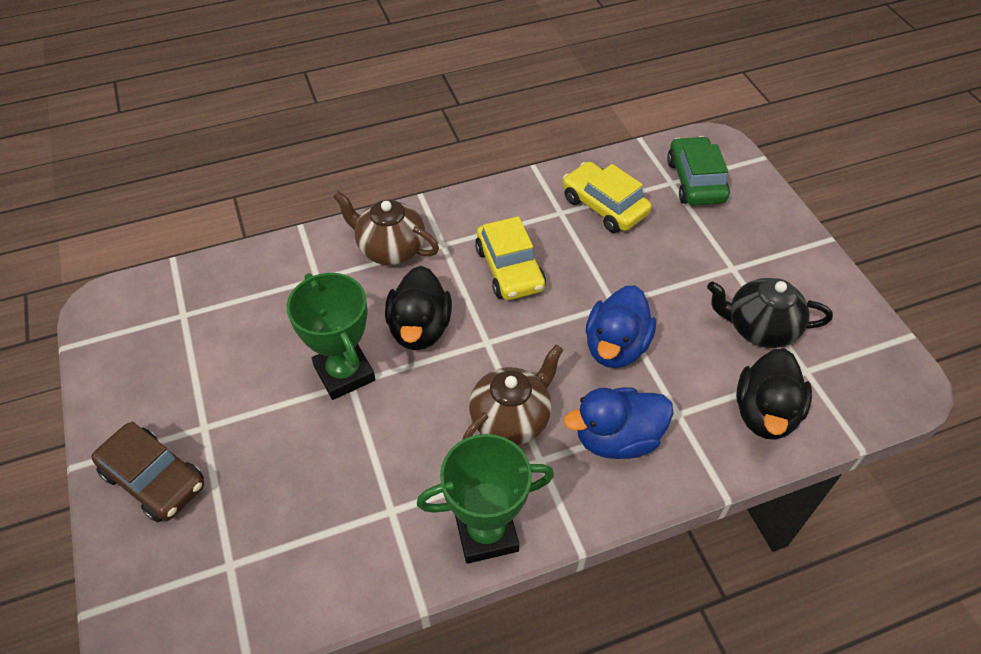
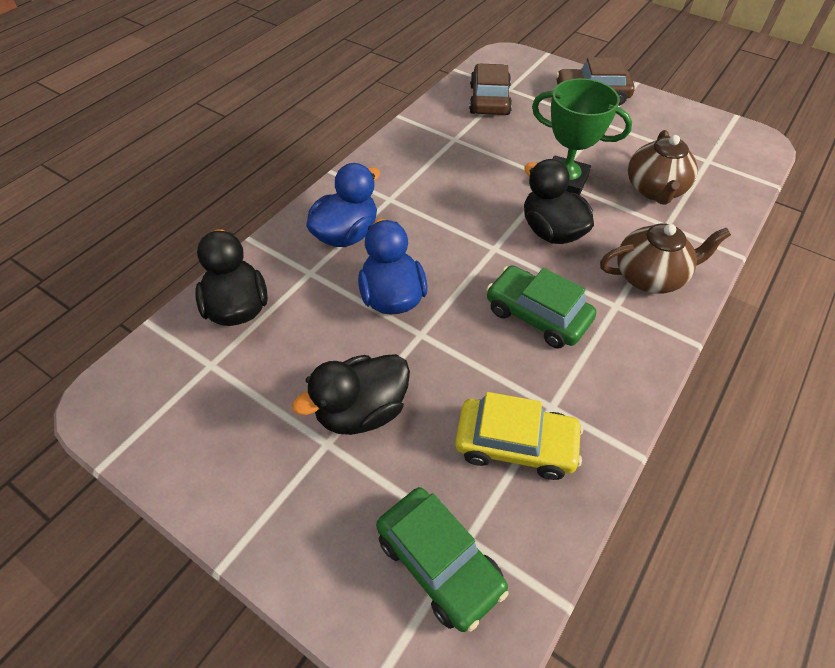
camera: 145 degrees right, 0 degrees up
(279, 557) = (489, 100): none -> brown car
(486, 533) = (391, 153): green trophy -> none
(509, 269) = (537, 315): yellow car -> green car
(511, 419) = (429, 211): brown teapot -> brown teapot (654, 190)
(696, 275) = (361, 411): none -> black duck
(759, 328) = (270, 384): black teapot -> none

